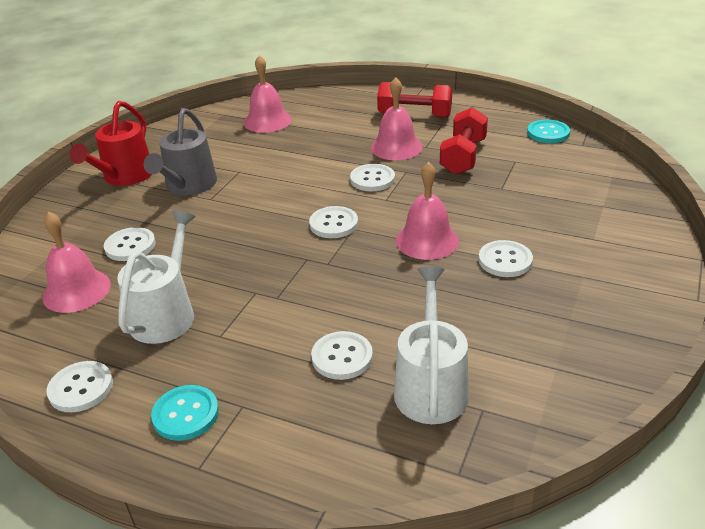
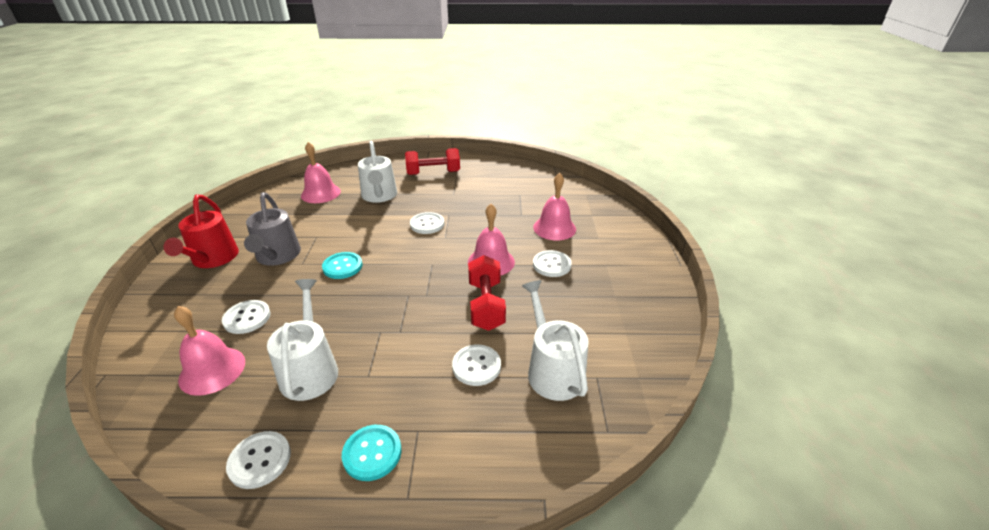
camera: 25 degrees left, 0 degrees up
(333, 135) = (379, 196): none -> white watering can
(333, 224) = (415, 263): white button -> none
(396, 147) = (432, 198): pink bell -> pink bell (554, 228)
(463, 157) = (483, 197): red dumbbell -> red dumbbell (486, 305)
(548, 133) = (530, 172): turquoise button -> turquoise button (342, 266)

